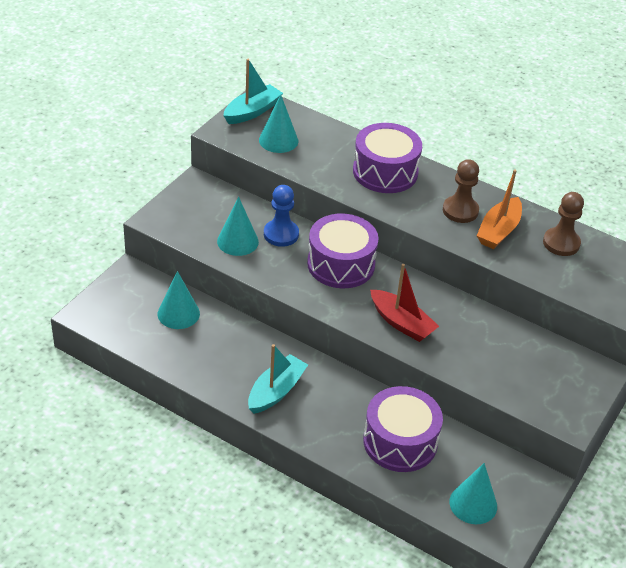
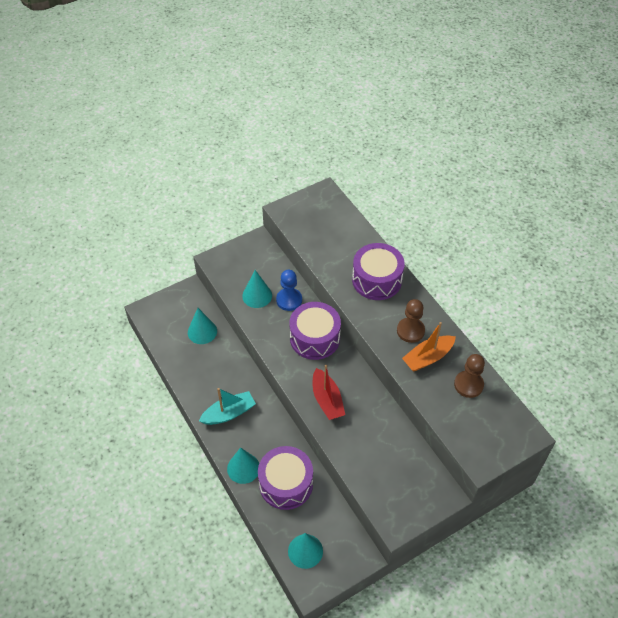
camera: 30 degrees right, 10 degrees up
(252, 111) = (315, 200): turquoise boat -> none
(278, 140) = (318, 229): turquoise cone -> turquoise cone (243, 468)

